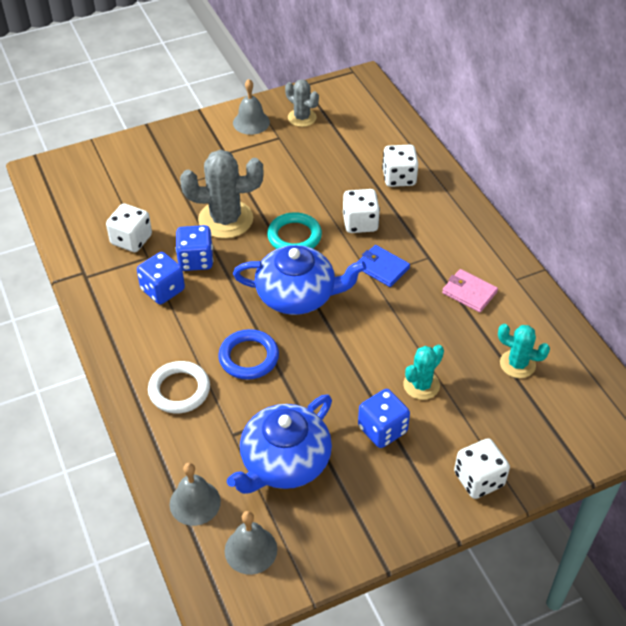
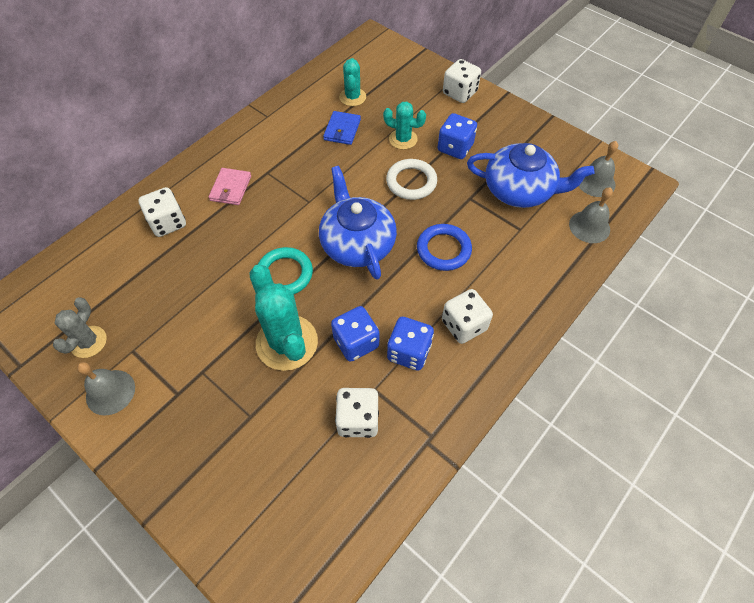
camera: 115 degrees left, 10 degrees up
(179, 390) = (506, 282): white ring -> white ring (411, 182)
(225, 219) = (287, 342): grey cactus -> turquoise cactus
(360, 223) = (244, 231): white dice -> white dice (464, 325)
(382, 268) = (294, 197): blue wallet -> blue wallet (342, 130)
(469, 292) = (295, 138): pink wallet -> pink wallet (231, 188)

